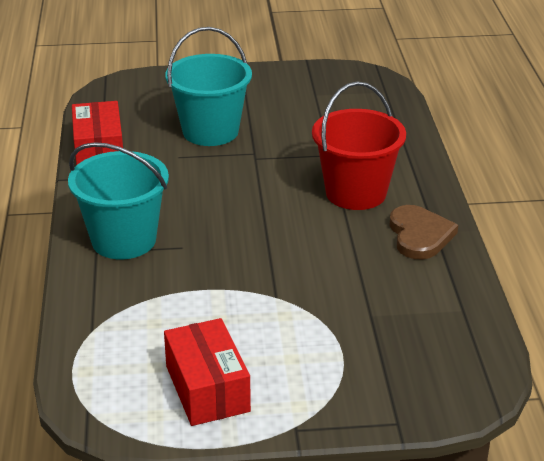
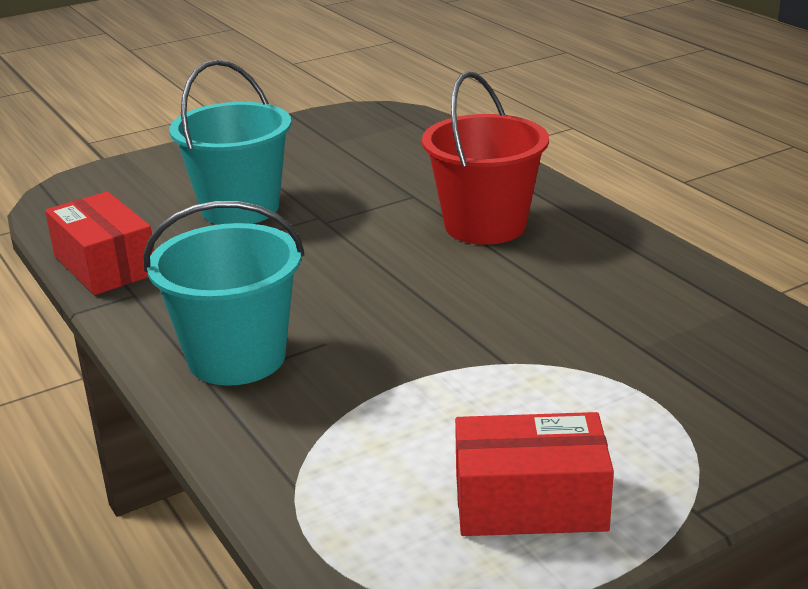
camera: 25 degrees left, 5 degrees down
(207, 388) = (530, 502): red box -> red box turned 45 degrees counterclockwise
(419, 235) = (604, 247): brown heart -> none

